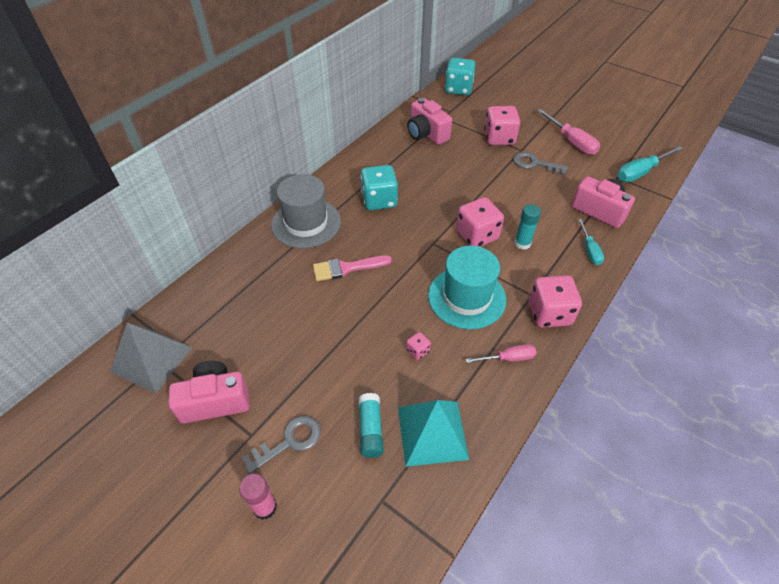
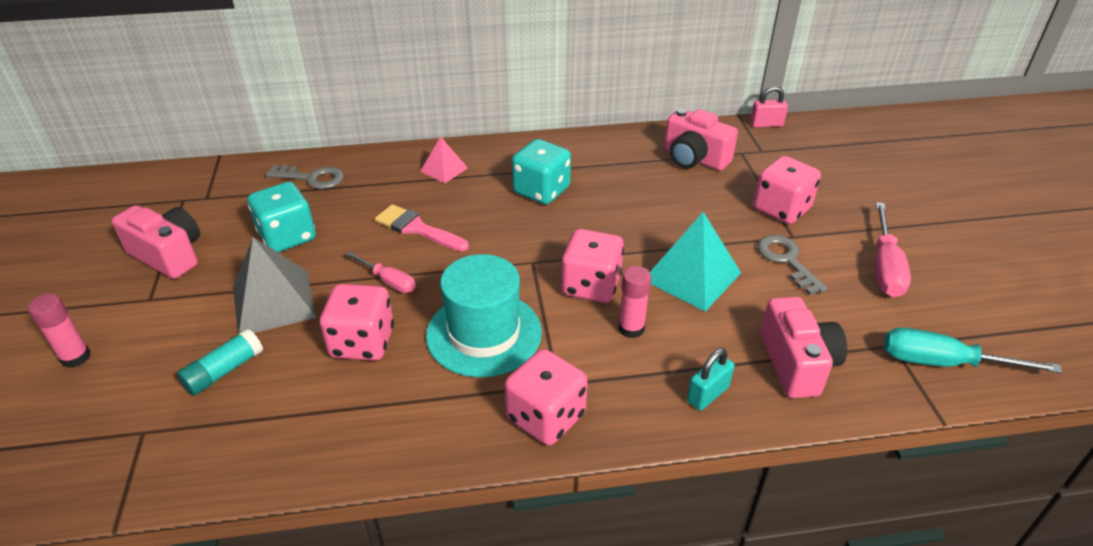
camera: 45 degrees right, 10 degrees down
(152, 359) = (181, 195): grey pyramid -> grey pyramid (274, 302)
(289, 442) = (161, 326): grey key -> grey key (312, 178)
(306, 223) = (444, 169): grey hat -> pink pyramid
(418, 351) = (362, 342): pink dice -> pink dice, size x2.21
(426, 134) = (694, 158): pink camera -> pink camera turned 60 degrees counterclockwise
(432, 94) = (766, 124): none -> pink padlock
(432, 432) = (262, 419): turquoise pyramid -> turquoise pyramid (692, 276)
(458, 89) = (810, 134): turquoise dice -> turquoise dice (287, 237)
(508, 358) = (431, 420): pink screwdriver -> pink screwdriver (388, 281)
(522, 243) = (631, 328): turquoise glue stick -> pink glue stick
(589, 250) = (707, 394): turquoise screwdriver -> turquoise padlock

